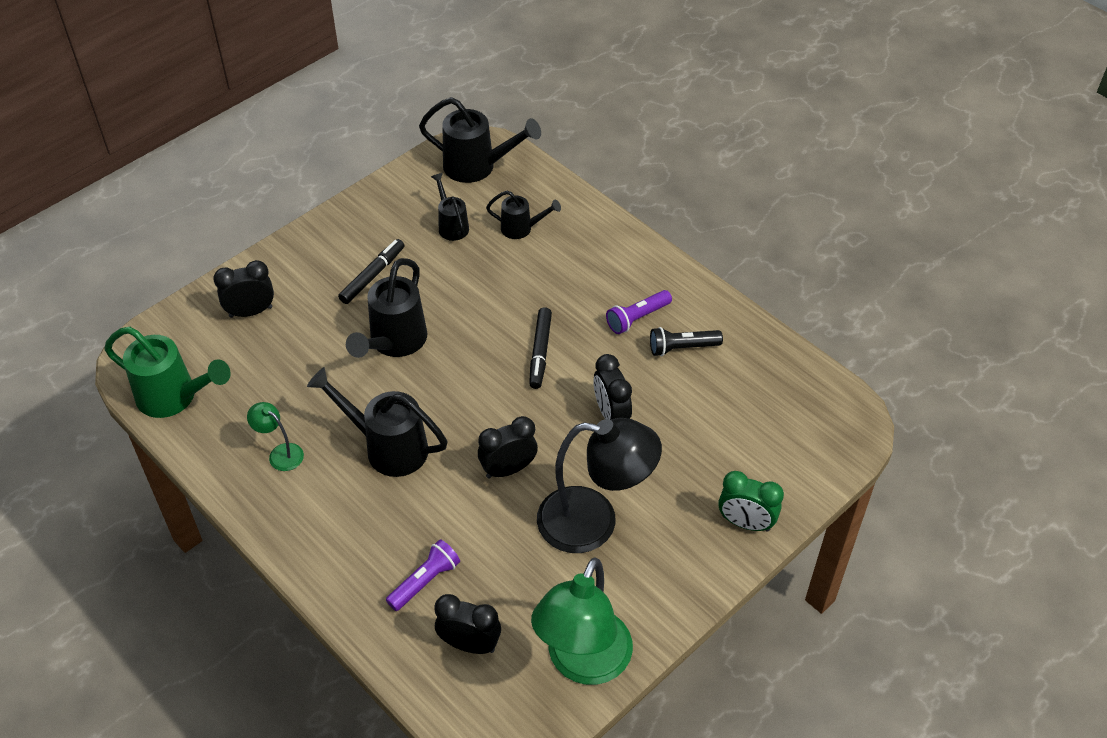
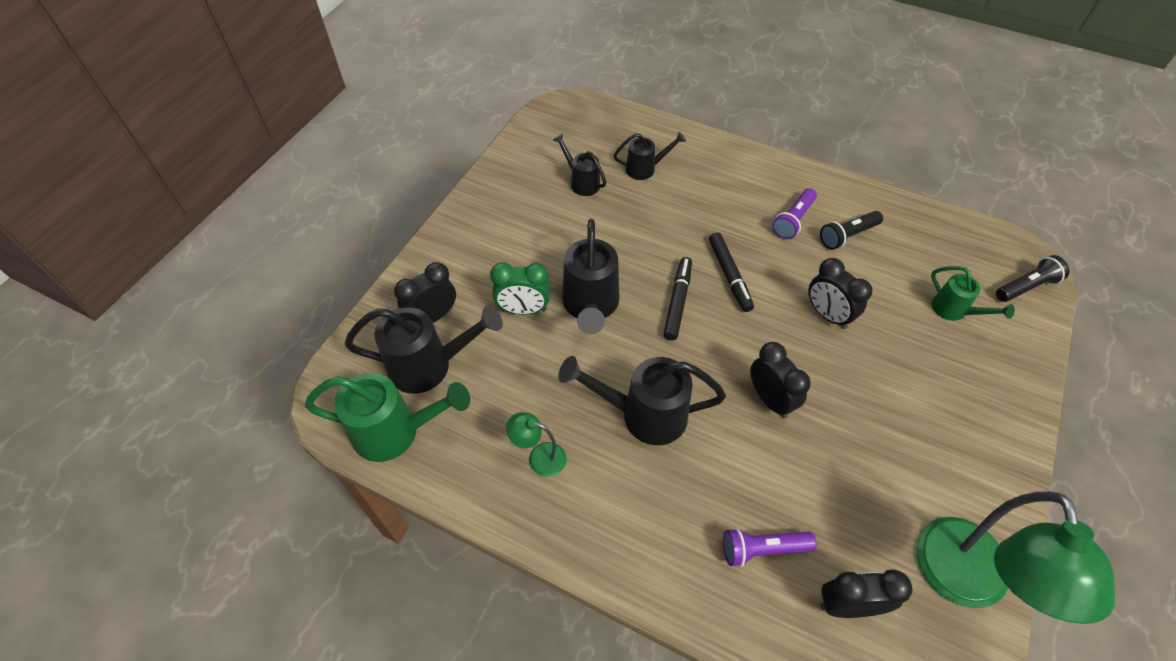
camera: 20 degrees left, 5 degrees up
(372, 276) = (534, 248): black marker -> black marker (677, 302)
(425, 581) = (762, 549): purple flashlight -> purple flashlight turned 120 degrees counterclockwise
(477, 167) = (574, 125): black watering can -> black watering can (429, 366)
(508, 469) = (770, 399): black clock -> black clock turned 105 degrees clockwise
(594, 522) = (880, 427): black lamp -> none
(739, 446) = (954, 311): none -> green watering can
(745, 523) = (1008, 381): green clock -> green clock (524, 310)
(831, 447) = (1026, 287): none -> black flashlight

